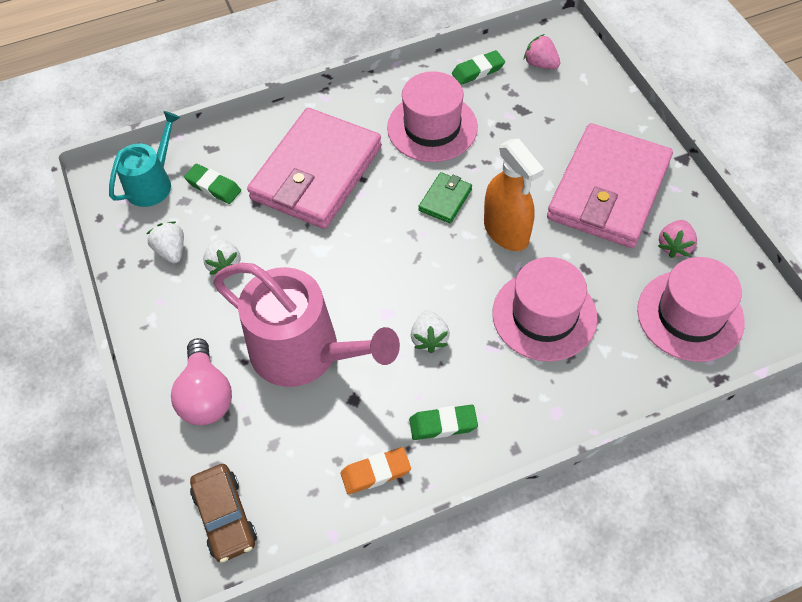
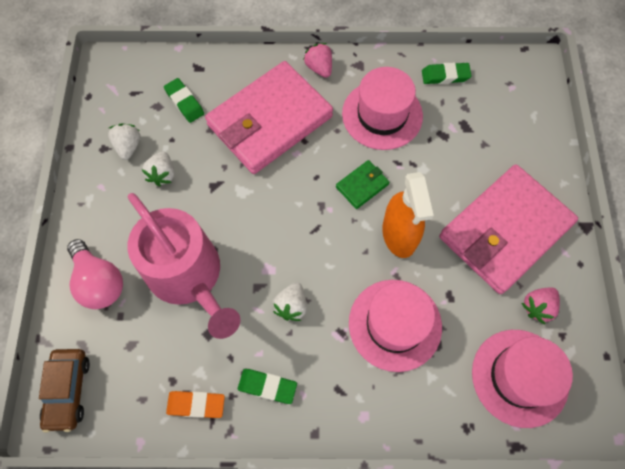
camera: 20 degrees right, 10 degrees up
(152, 183) = (140, 82): turquoise watering can -> none
(206, 395) = (99, 282): pink light bulb -> pink light bulb turned 45 degrees counterclockwise
(540, 64) = (502, 89): pink strawberry -> pink strawberry (319, 68)

